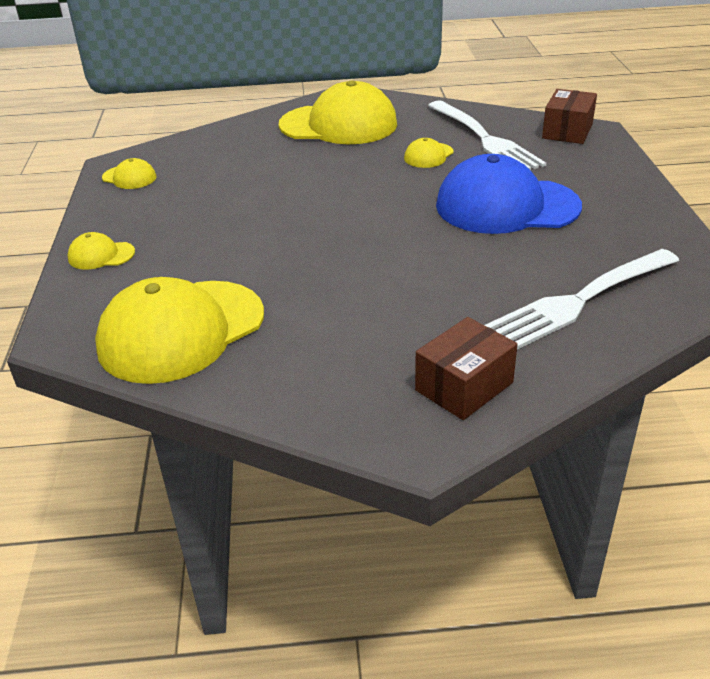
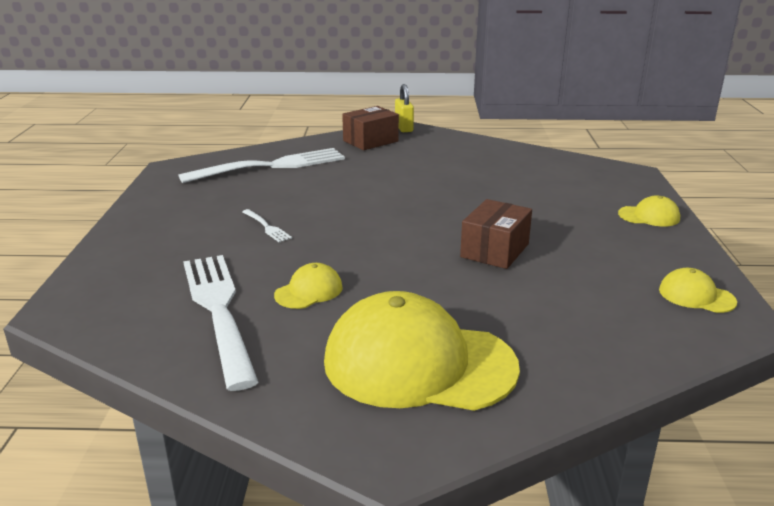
camera: 175 degrees left, 10 degrees down
(181, 331) = (546, 169): yellow cap -> none
(416, 444) = (404, 128): none -> yellow padlock
(506, 206) = (266, 227): blue cap -> white fork
(567, 131) = (98, 312): brown box -> brown box (495, 250)

